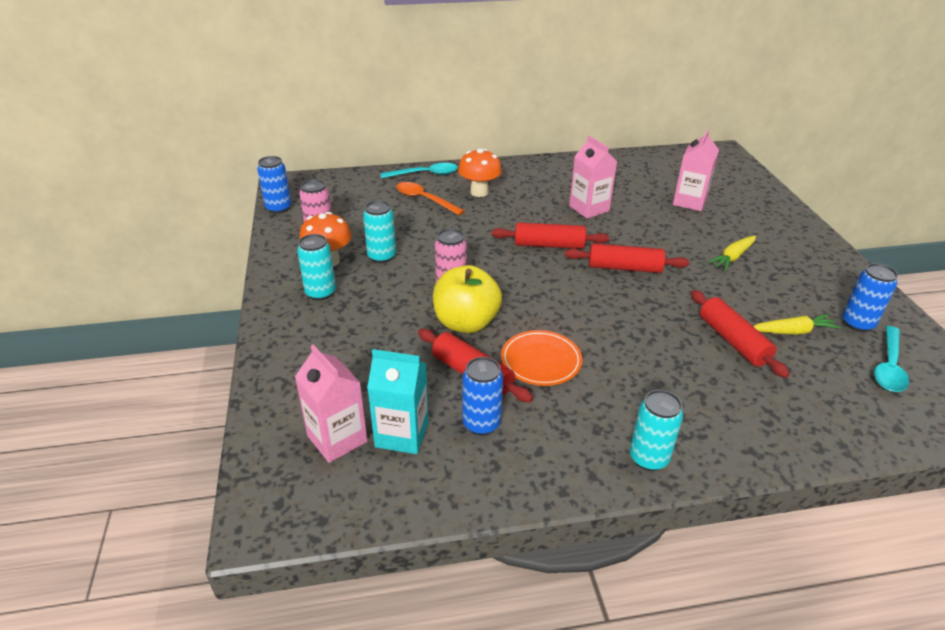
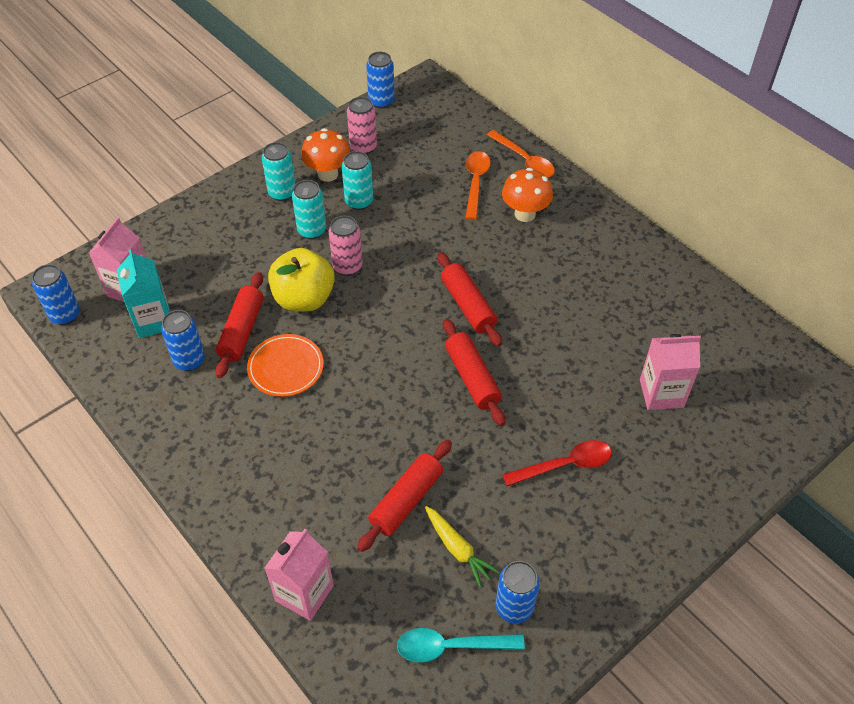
camera: 60 degrees right, 15 degrees up
(322, 512) = (65, 315): none -> blue can
(425, 174) = (524, 160): turquoise spoon -> orange spoon
(589, 208) = (567, 310): pink carton -> pink carton (304, 593)
(648, 458) = (209, 479): turquoise can -> turquoise can (312, 230)
(732, 257) = (565, 465): yellow carrot -> red spoon

